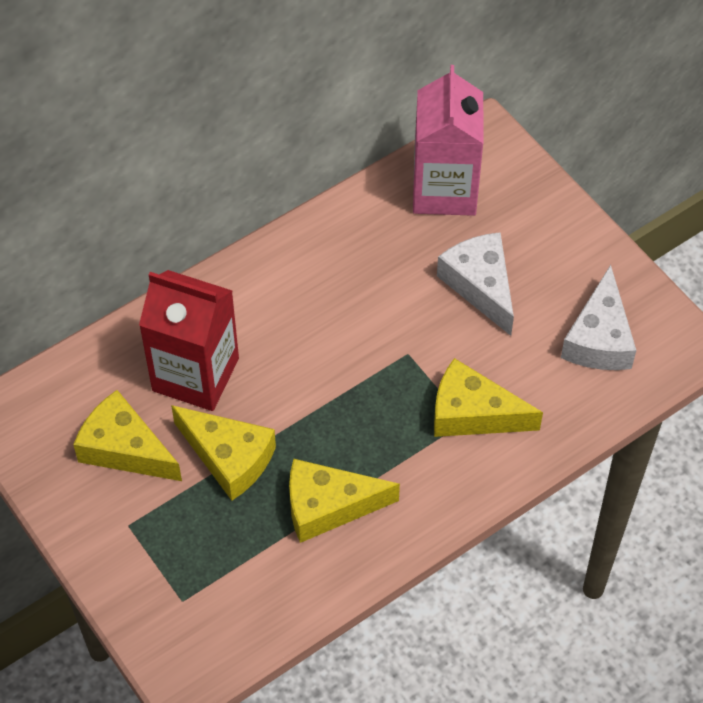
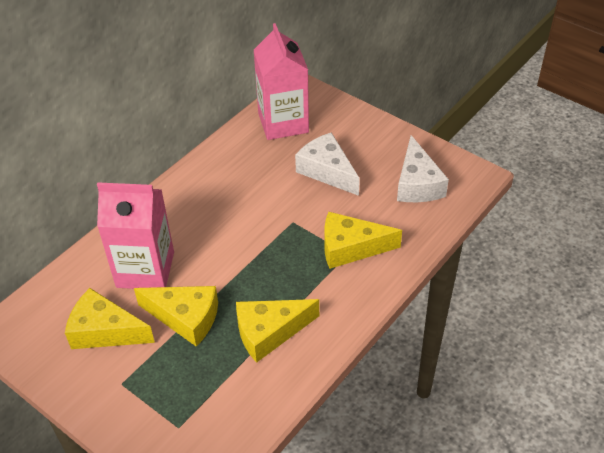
camera: 15 degrees left, 10 degrees down
(195, 374) = (145, 269): red carton -> pink carton

